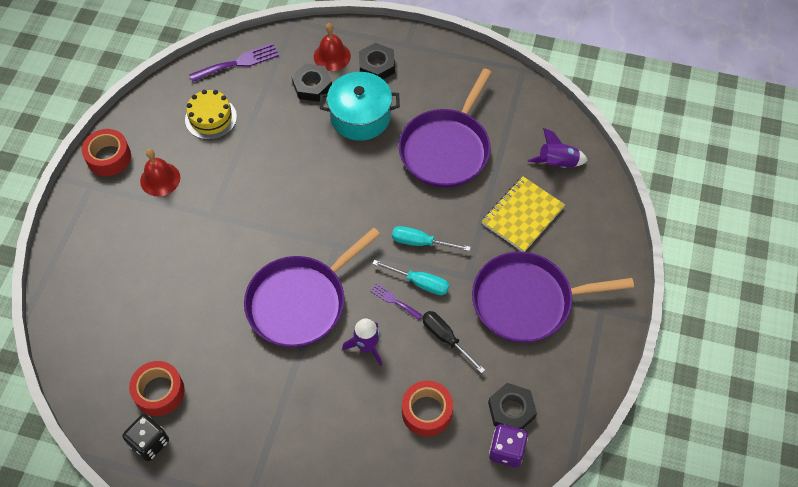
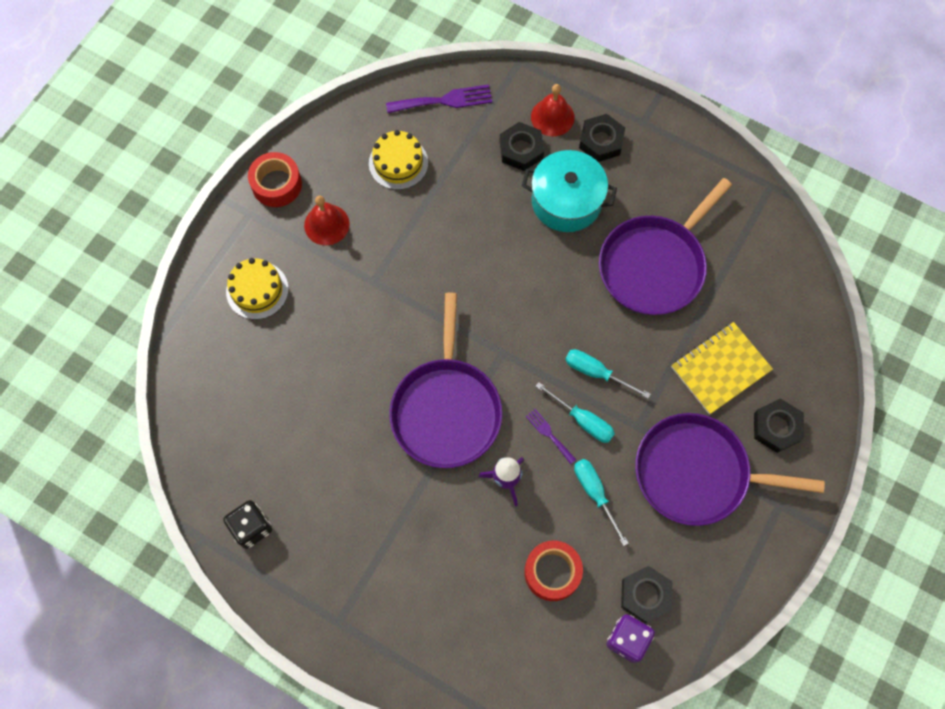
camera: 15 degrees right, 10 degrees up
(110, 245) = (257, 290): none -> yellow cake
(159, 392) = (273, 473): red tape -> none
(300, 302) = (446, 409): purple pan -> purple pan turned 60 degrees counterclockwise
(446, 338) = (595, 493): black screwdriver -> turquoise screwdriver
(557, 163) = (778, 315): purple rocket -> none
(581, 249) = (776, 427): none -> black nut

